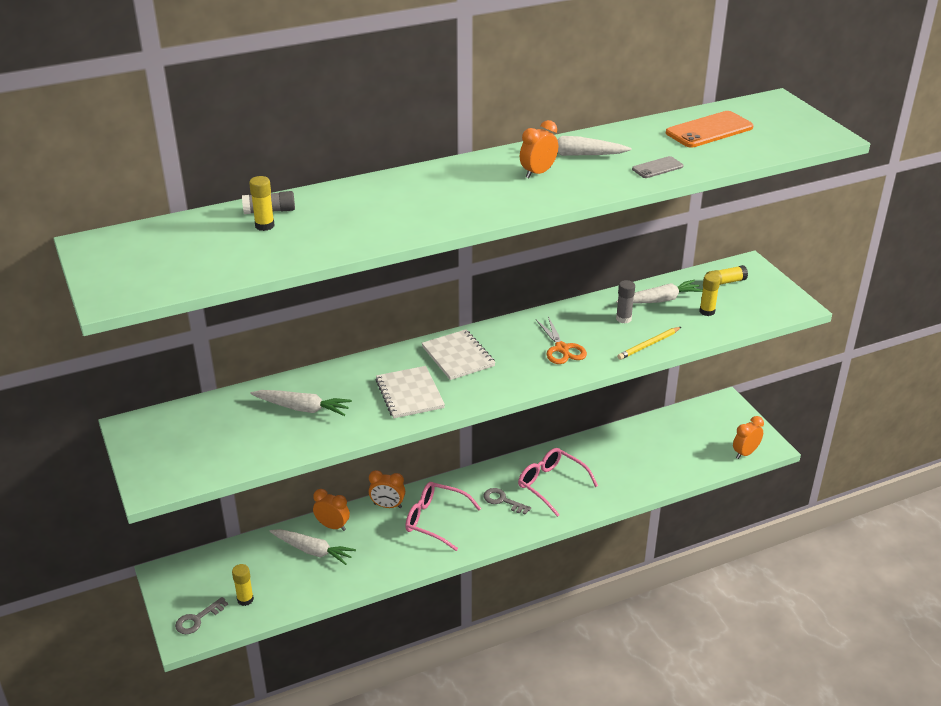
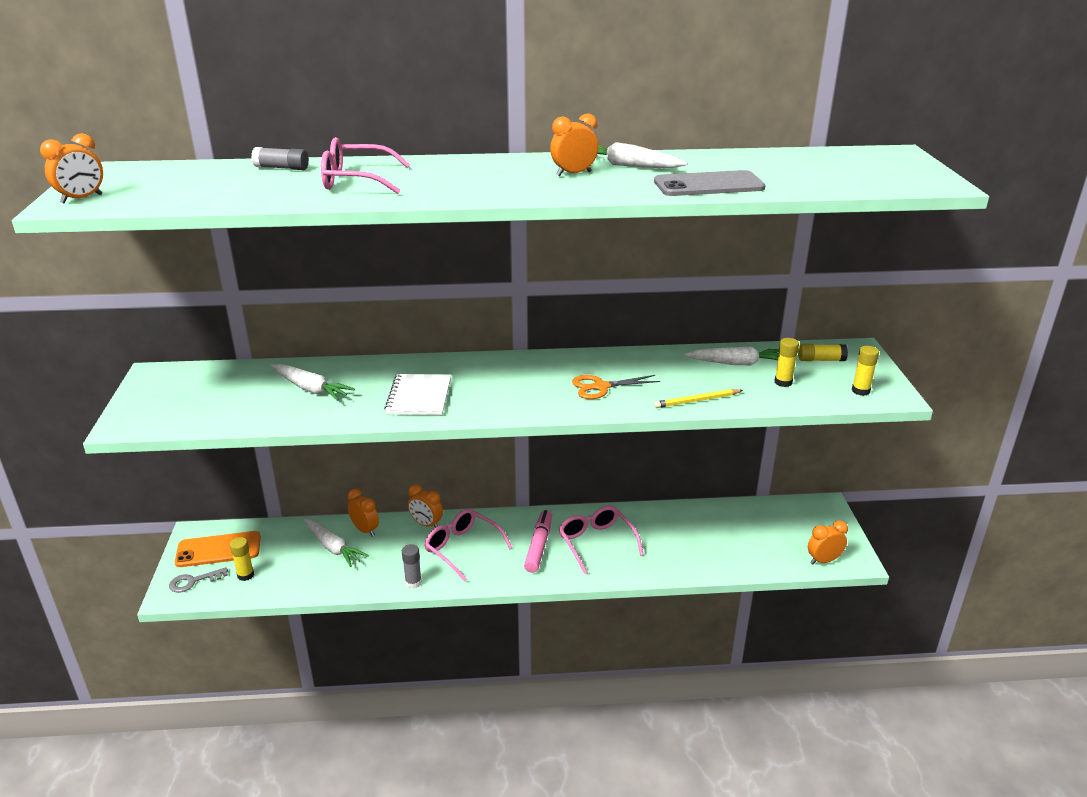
camera: 20 degrees right, 5 degrees down
(120, 286) = (82, 199): none -> orange clock
(264, 226) = (263, 177): yellow glue stick -> yellow glue stick (860, 391)
(355, 215) = (356, 180): none -> pink glasses
(458, 356) = (491, 374): white notebook -> none
(502, 501) = (539, 546): grey key -> pink marker
(561, 349) = (601, 387): orange scissors -> orange scissors turned 75 degrees clockwise
(623, 319) = (685, 373): grey glue stick -> grey glue stick (413, 582)
(657, 168) = (708, 185): grey phone -> grey phone, size x1.83
(709, 130) = (797, 165): orange phone -> orange phone (218, 550)

